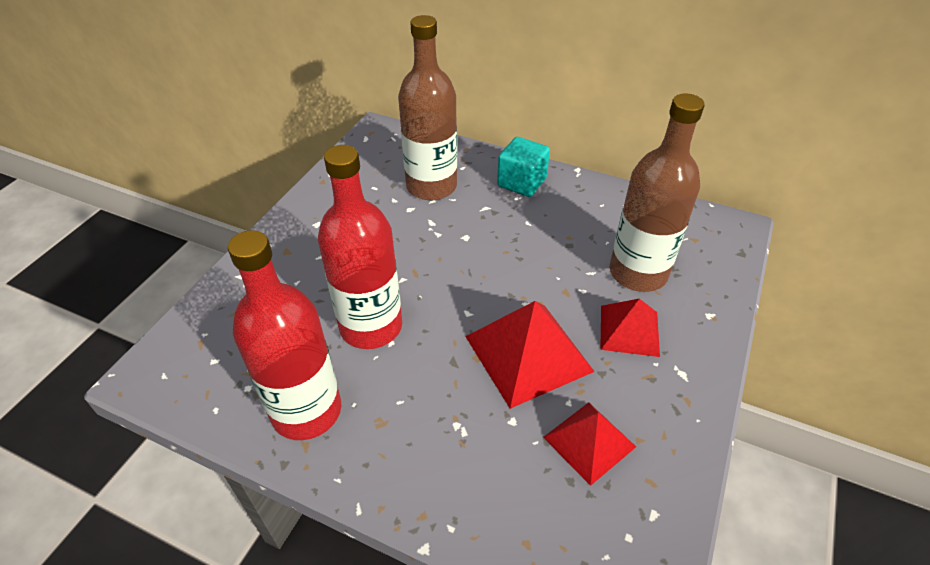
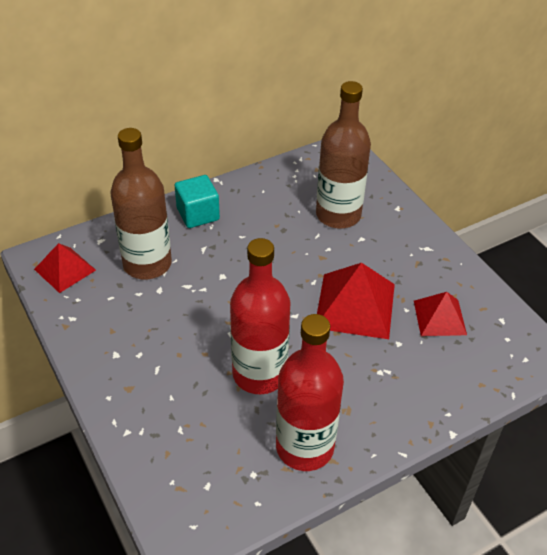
camera: 55 degrees left, 0 degrees up
(629, 330) = (378, 249): red pyramid -> red pyramid (65, 269)

